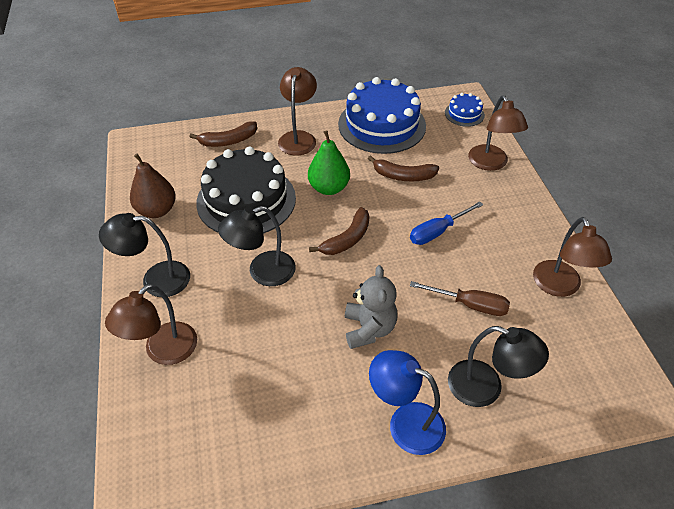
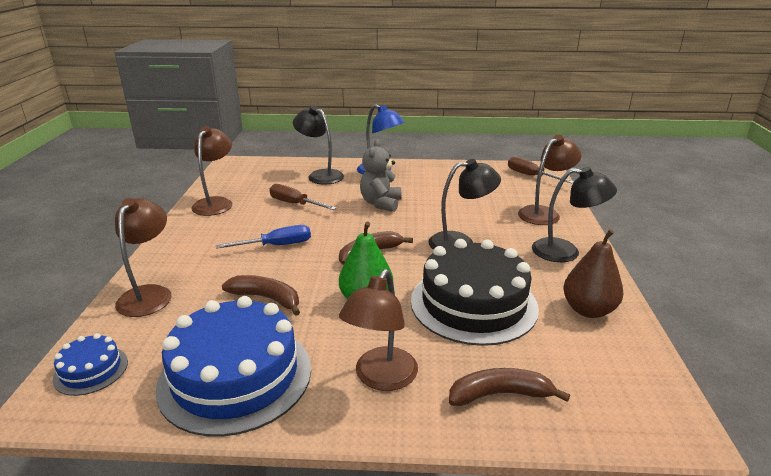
camera: 165 degrees left, 20 degrees down
(162, 467) = (531, 176): none -> brown screwdriver

